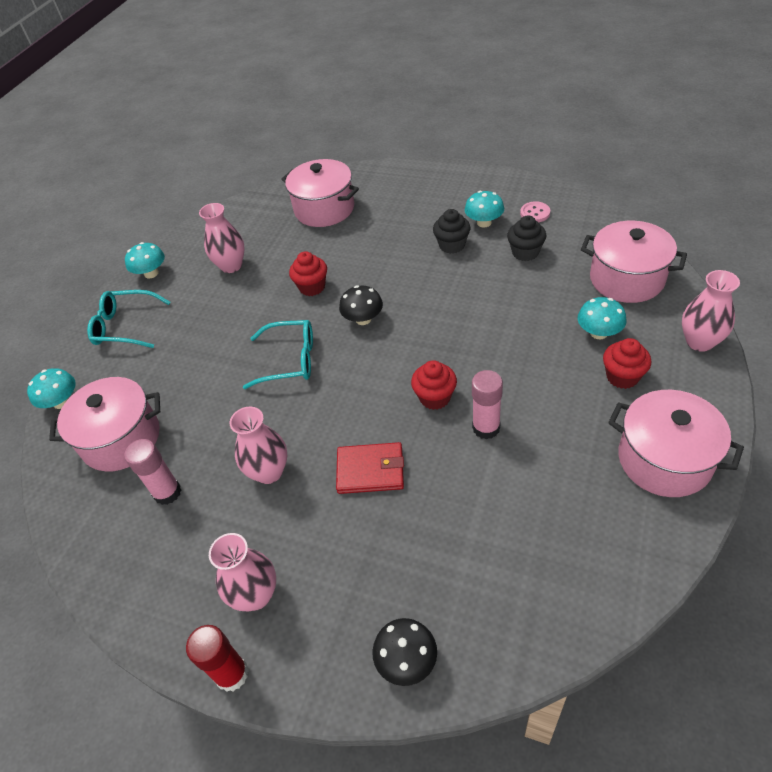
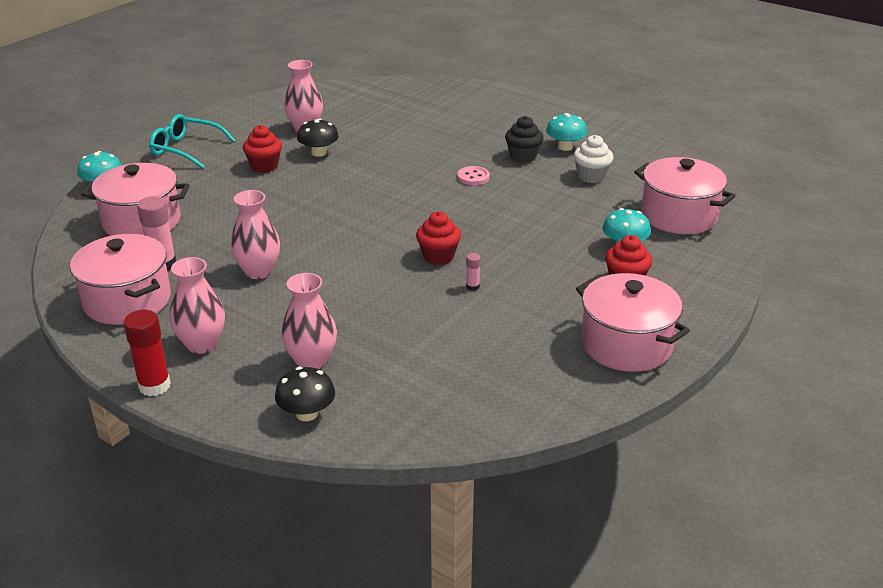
camera: 10 degrees right, 15 degrees down
(151, 273) = (229, 118): turquoise mushroom -> none
(289, 360) = (320, 203): turquoise glasses -> none
(312, 287) = (371, 158): red cupcake -> red cupcake (264, 166)
(324, 209) = (416, 106): pink pot -> pink pot (127, 301)
(363, 319) = (405, 190): black mushroom -> black mushroom (319, 153)
(370, 470) = (349, 290): red wallet -> none
(486, 428) = (472, 287): pink glue stick -> pink glue stick, size x0.49
(525, 252) = (591, 176): black cupcake -> white cupcake
(535, 213) = (620, 150): pink button -> pink button (473, 177)
(699, 342) = (719, 274): pink vase -> pink vase (311, 361)

